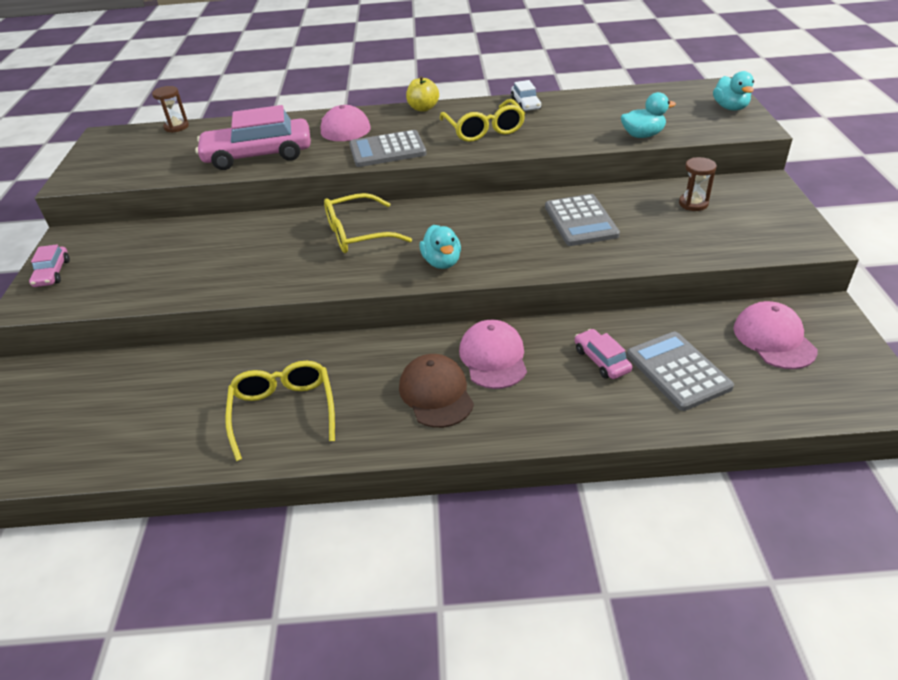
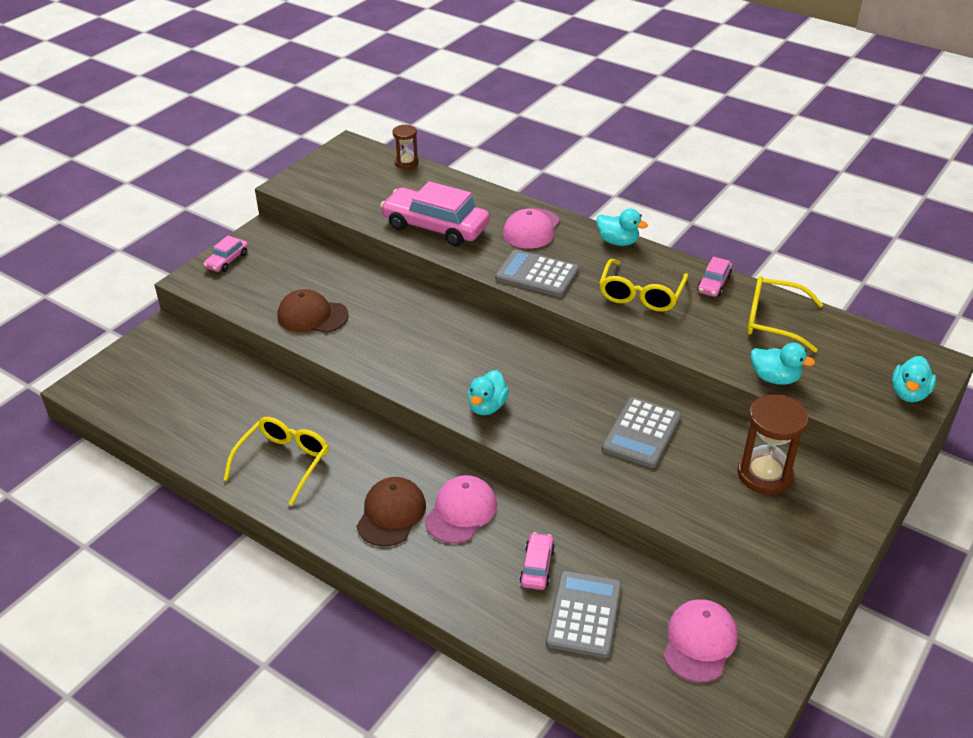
camera: 35 degrees right, 0 degrees up
(197, 275) = (312, 316): none -> brown cap
(357, 234) = (454, 343): yellow glasses -> yellow glasses (772, 321)
(423, 108) = (618, 242): yellow apple -> turquoise duck
(525, 104) = (713, 284): white car -> pink car
(693, 203) = (764, 474): brown hourglass -> brown hourglass, size x1.72

